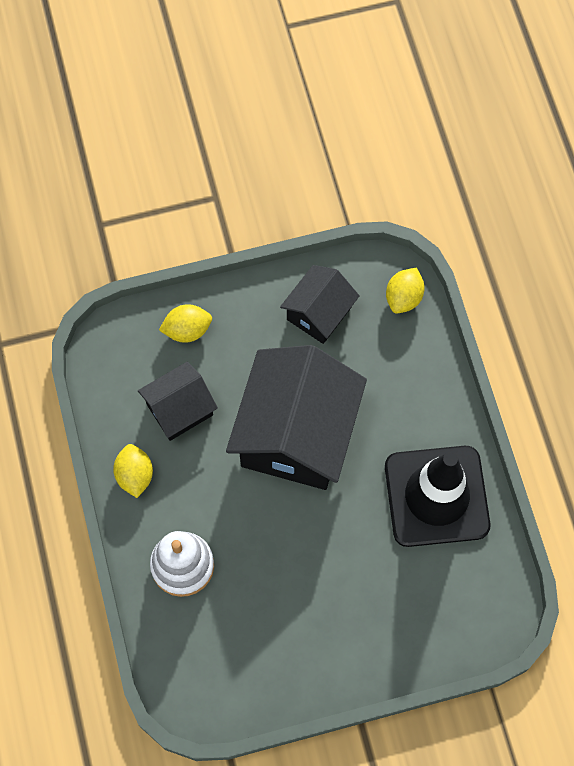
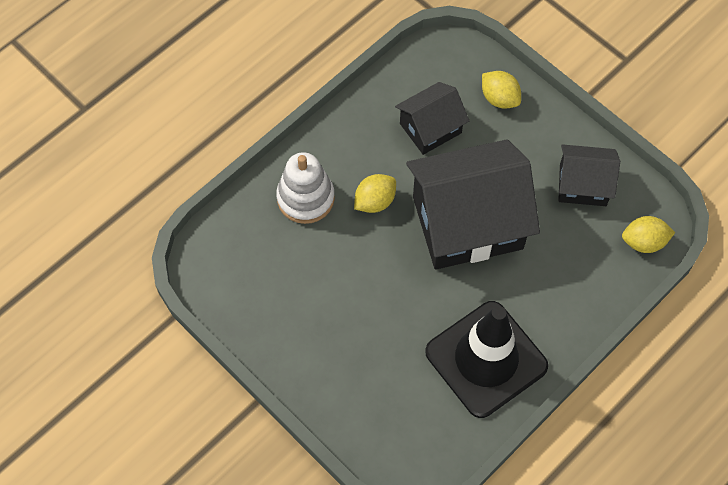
camera: 60 degrees right, 5 degrees down
(135, 475) = (356, 126): yellow lemon -> yellow lemon (375, 201)
(179, 409) = (430, 128): black house -> black house turned 60 degrees counterclockwise

